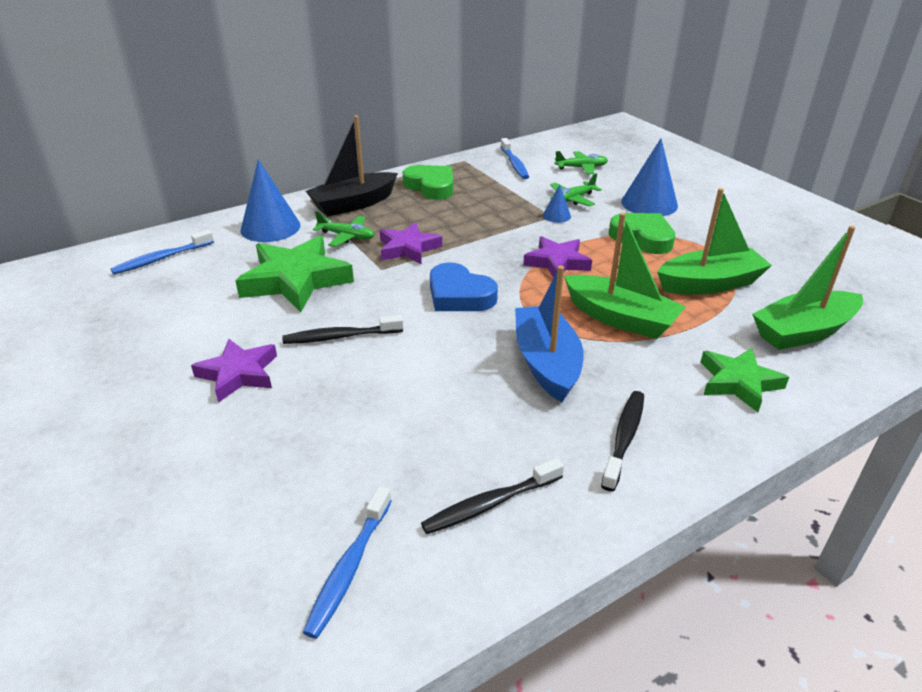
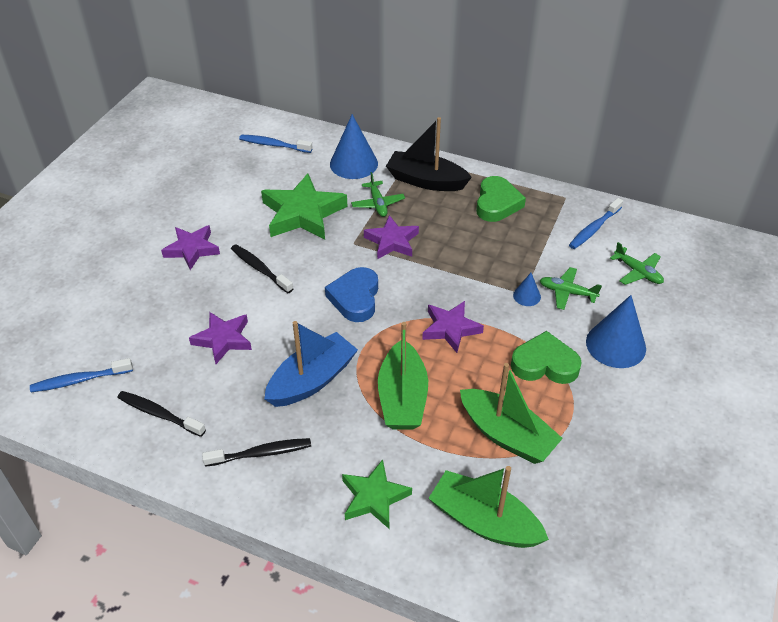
camera: 55 degrees right, 10 degrees up
(419, 403) = (223, 339): none -> purple star
(642, 237) = (544, 364): green heart -> green heart turned 90 degrees counterclockwise

